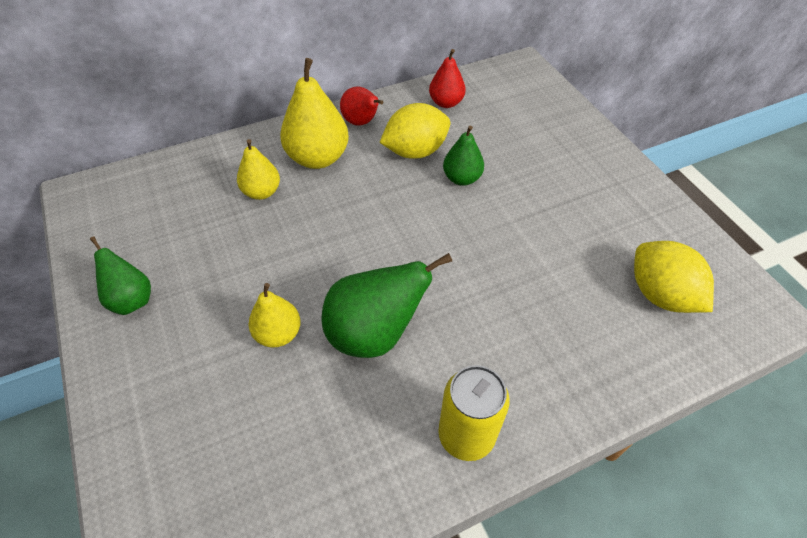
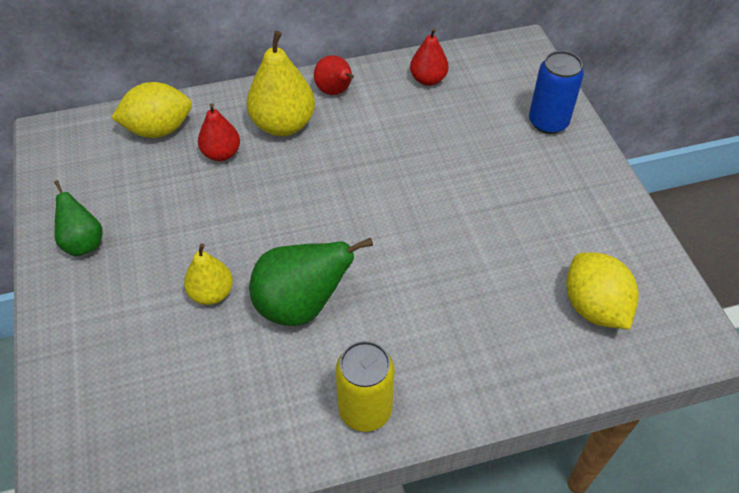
camera: 10 degrees right, 0 degrees up
(261, 192) = (221, 153): yellow pear -> red pear
(415, 151) = (383, 129): yellow lemon -> yellow lemon (158, 129)
(462, 178) = (424, 163): green pear -> none
(566, 129) = (548, 122): none -> blue can

